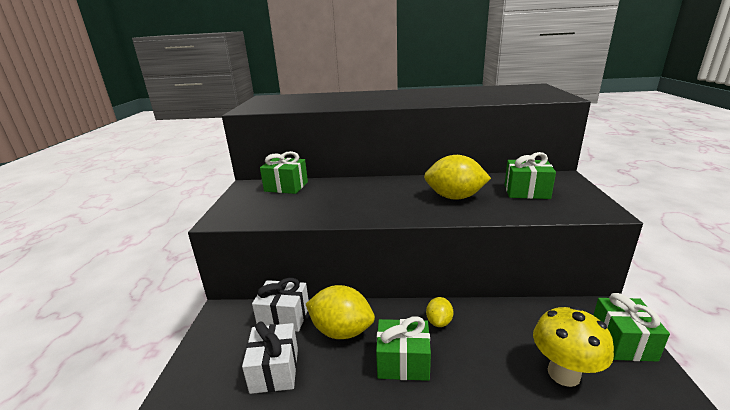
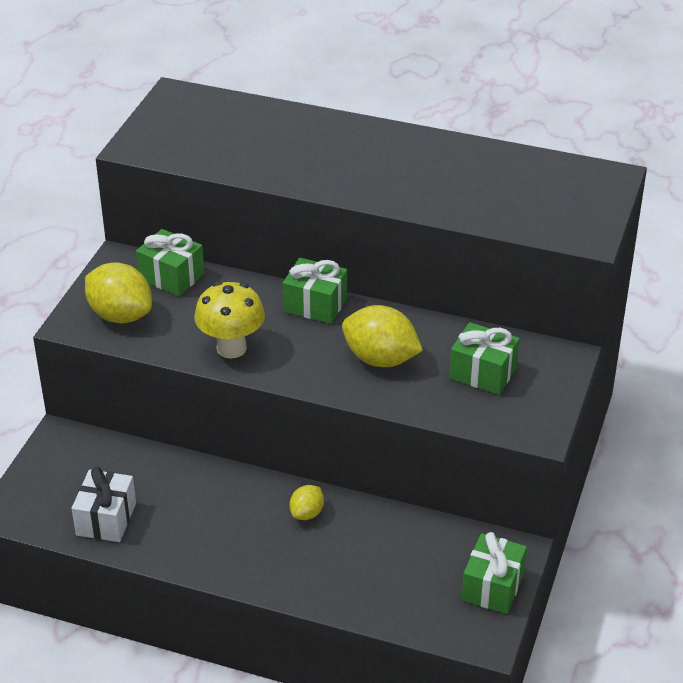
camera: 15 degrees right, 15 degrees up
(284, 317) = (132, 461): white gift -> none
(341, 331) = (191, 495): yellow lemon -> yellow lemon (120, 315)
(403, 362) = (241, 545): green gift -> green gift (315, 305)
(563, 373) = (397, 598): yellow mushroom -> yellow mushroom (231, 348)

